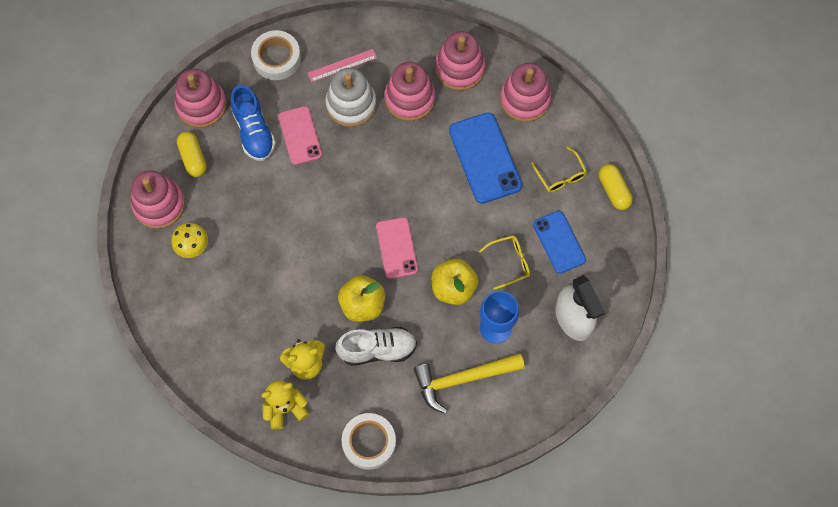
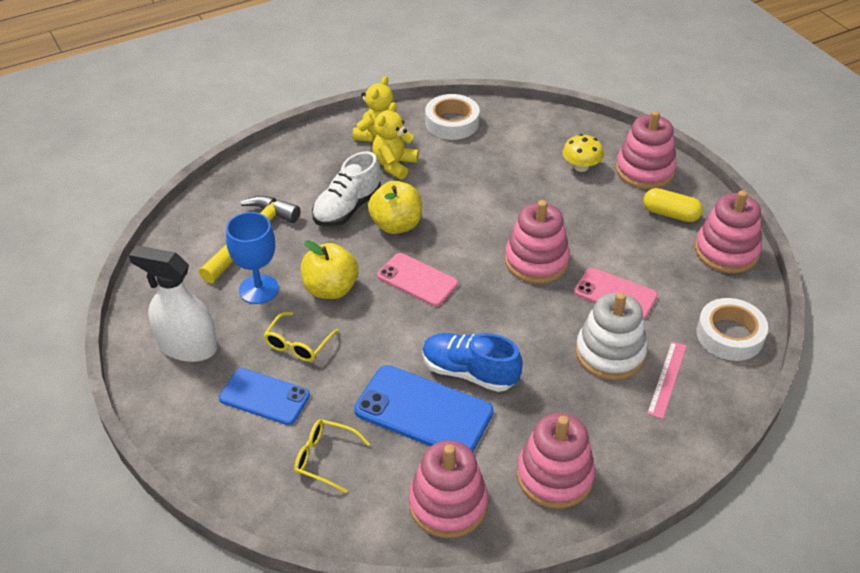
camera: 135 degrees right, 25 degrees down
(254, 131) = (656, 267): blue shoe -> blue shoe (469, 372)
(369, 442) = (286, 157): white tape -> white tape (452, 123)
(409, 98) = (565, 404): pink stacking toy -> pink stacking toy (536, 261)
(614, 191) = (249, 490): yellow capsule -> none

